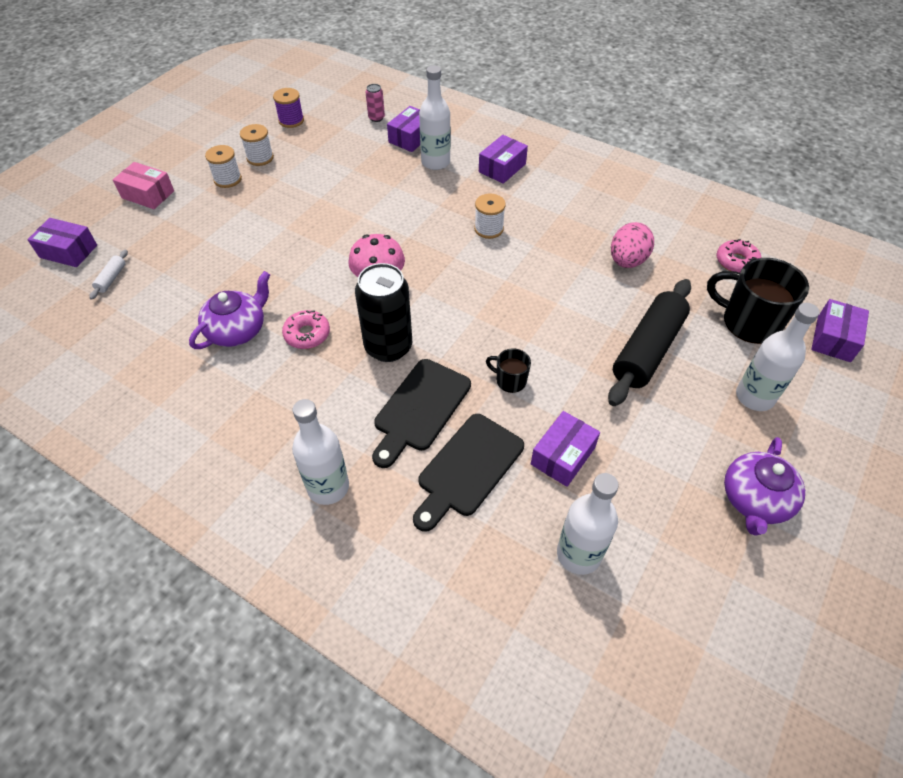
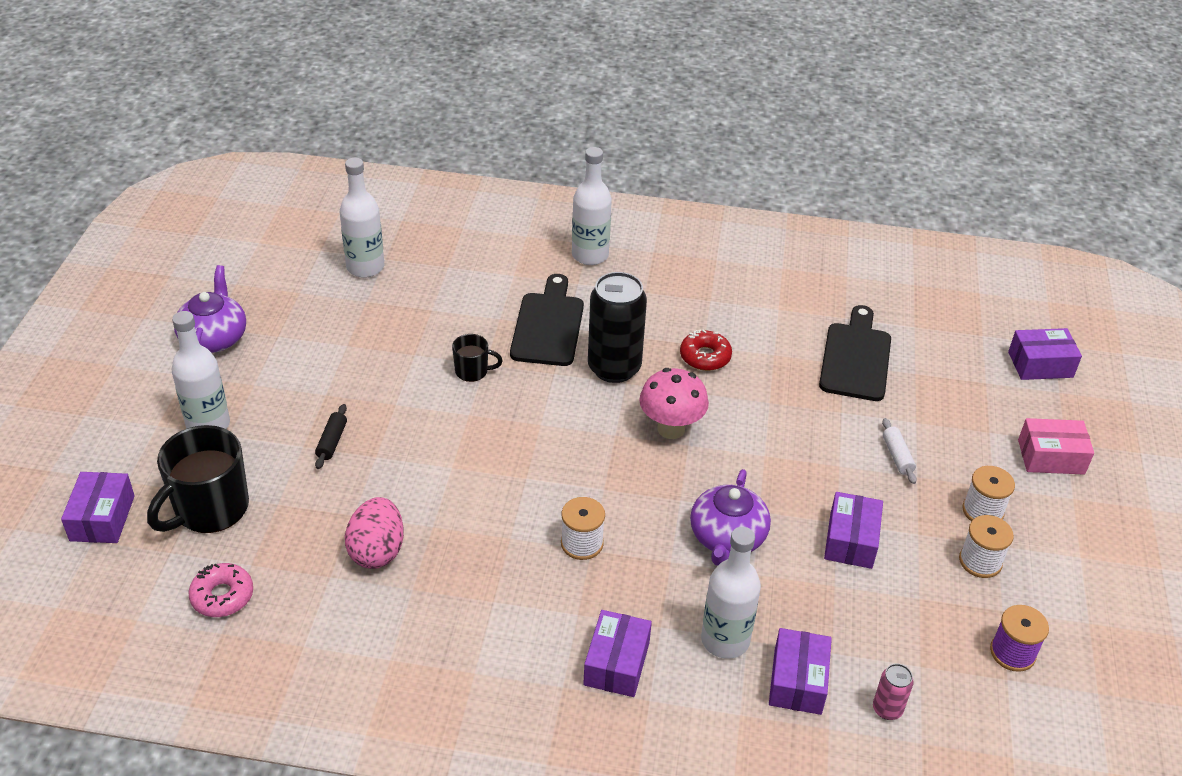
camera: 155 degrees right, 10 degrees down
(111, 278) = (958, 351): white rolling pin -> white rolling pin (897, 456)
(238, 330) = (777, 341): purple teapot -> purple teapot (727, 538)
(307, 334) = (705, 357): pink donut -> red donut
(468, 468) = (480, 295): black cutting board -> black cutting board (855, 358)
(563, 456) = (398, 325): purple box -> purple box (851, 540)
(647, 350) = (332, 441): black rolling pin -> black rolling pin, size x0.41
(748, 322) = (210, 509): black mug -> black mug turned 120 degrees clockwise

